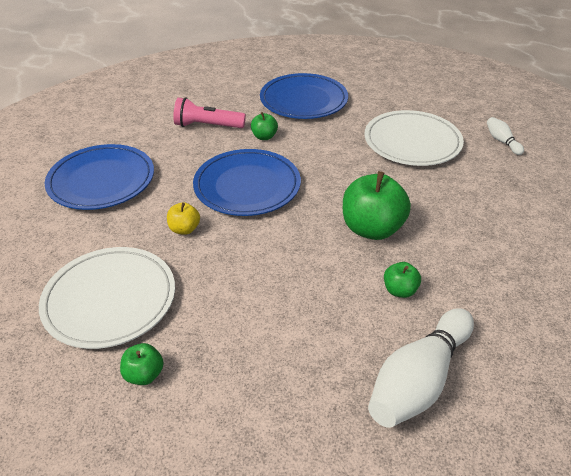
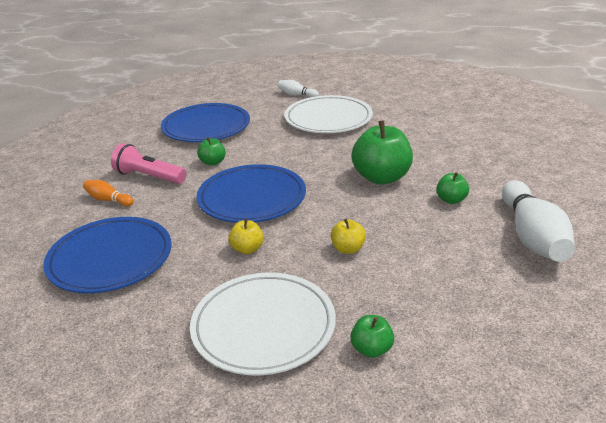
camera: 40 degrees left, 10 degrees down
(159, 131) = (108, 200): none -> orange bowling pin
(207, 126) = (149, 177): pink flashlight -> pink flashlight turned 60 degrees clockwise
(249, 278) = (348, 249): none -> yellow apple
(502, 141) = (382, 95): white bowling pin -> white bowling pin (296, 95)

